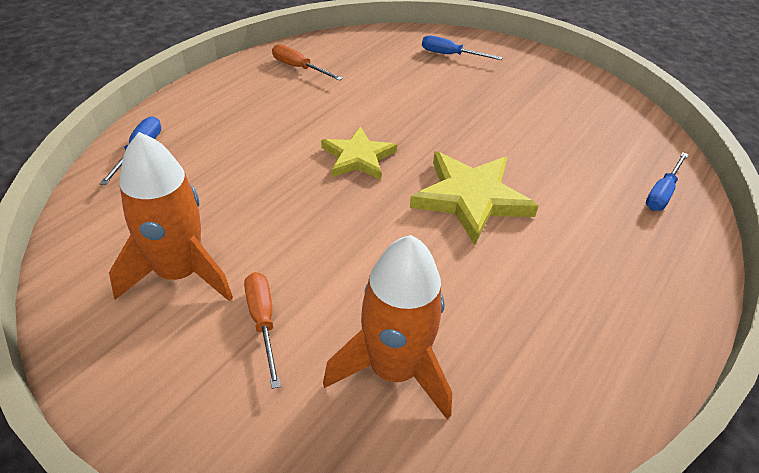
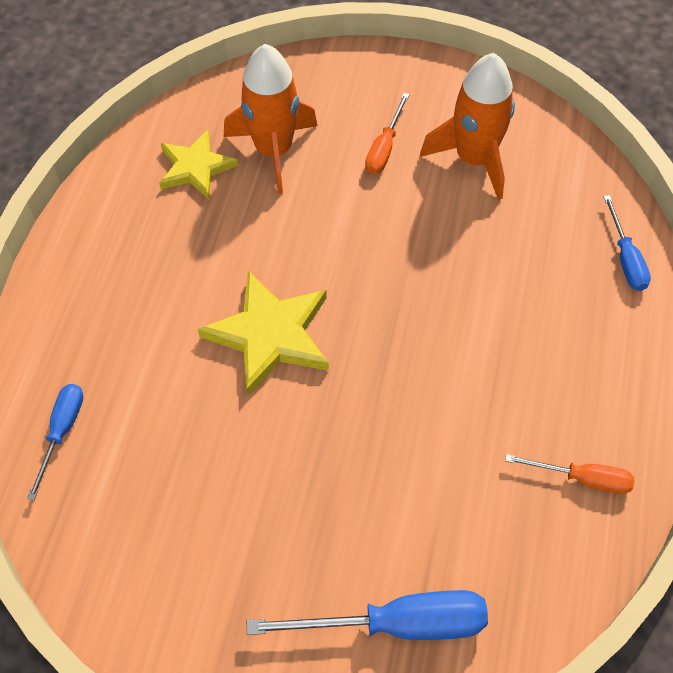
camera: 160 degrees right, 15 degrees up
(263, 322) = (384, 148): orange screwdriver -> orange screwdriver turned 60 degrees clockwise
(358, 157) = (411, 344): yellow star -> yellow star (195, 167)
(450, 55) = (396, 624): blue screwdriver -> blue screwdriver, size x1.73

